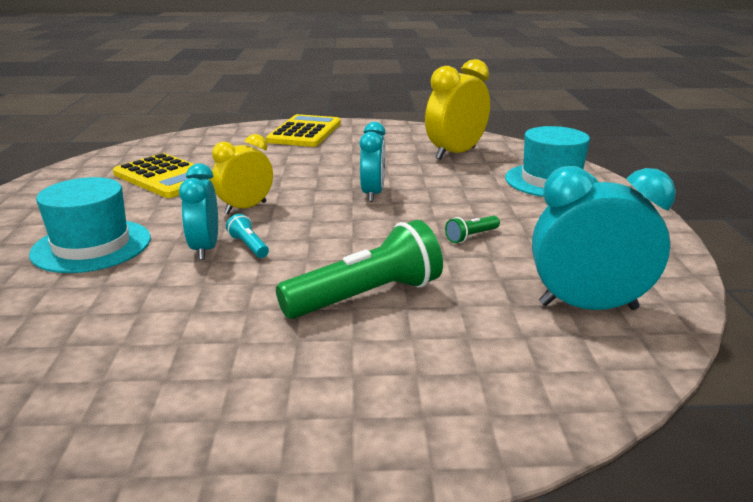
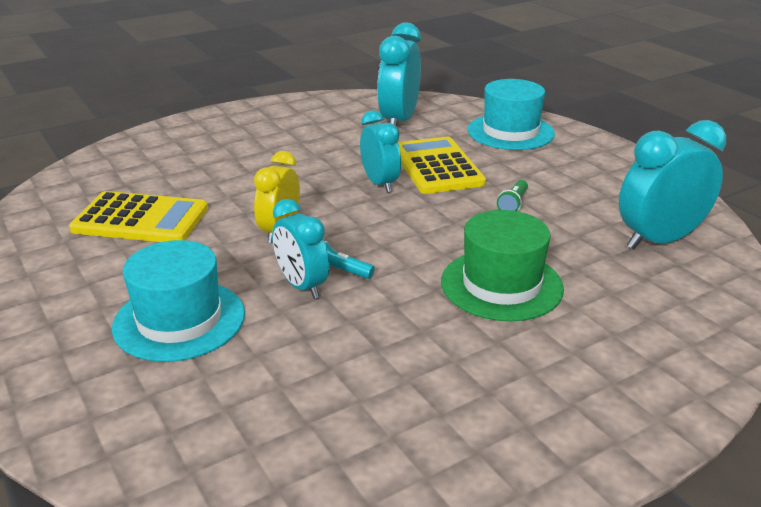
camera: 30 degrees left, 5 degrees up
(305, 132) = (218, 128): yellow calculator -> yellow calculator (437, 166)
(366, 296) = (501, 285): green flashlight -> green hat
(455, 153) = (398, 121): yellow clock -> turquoise clock

